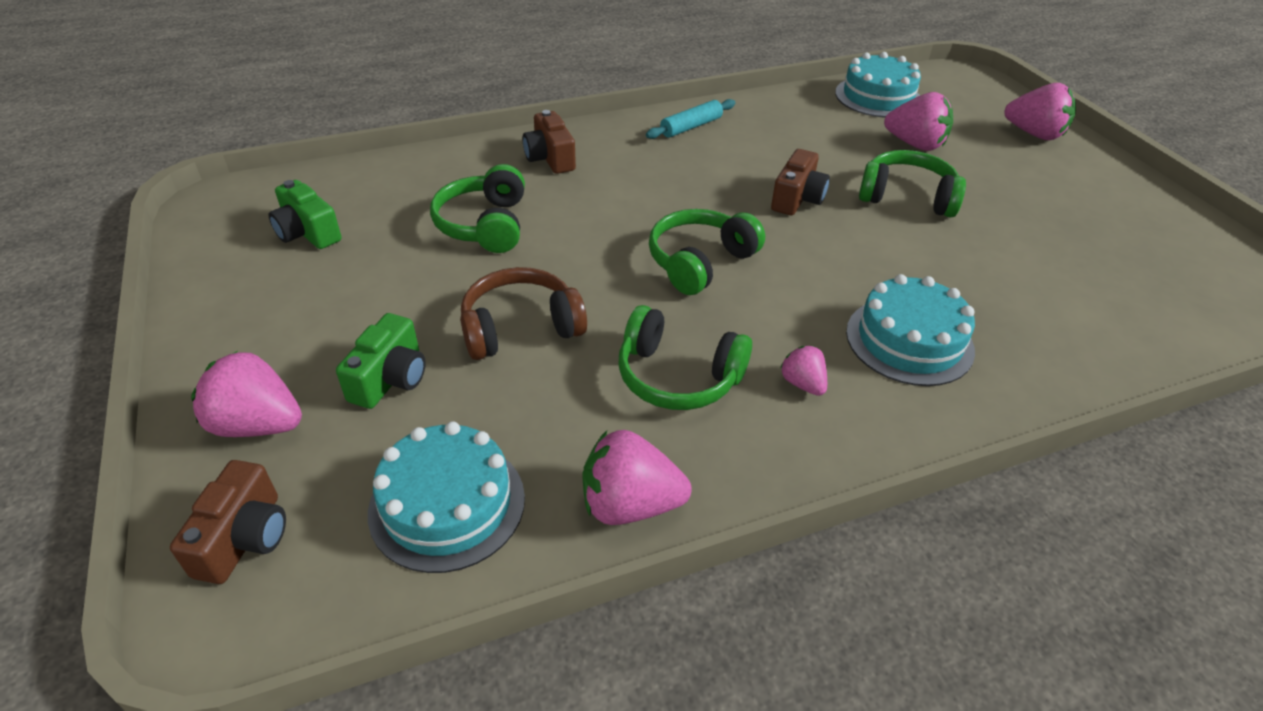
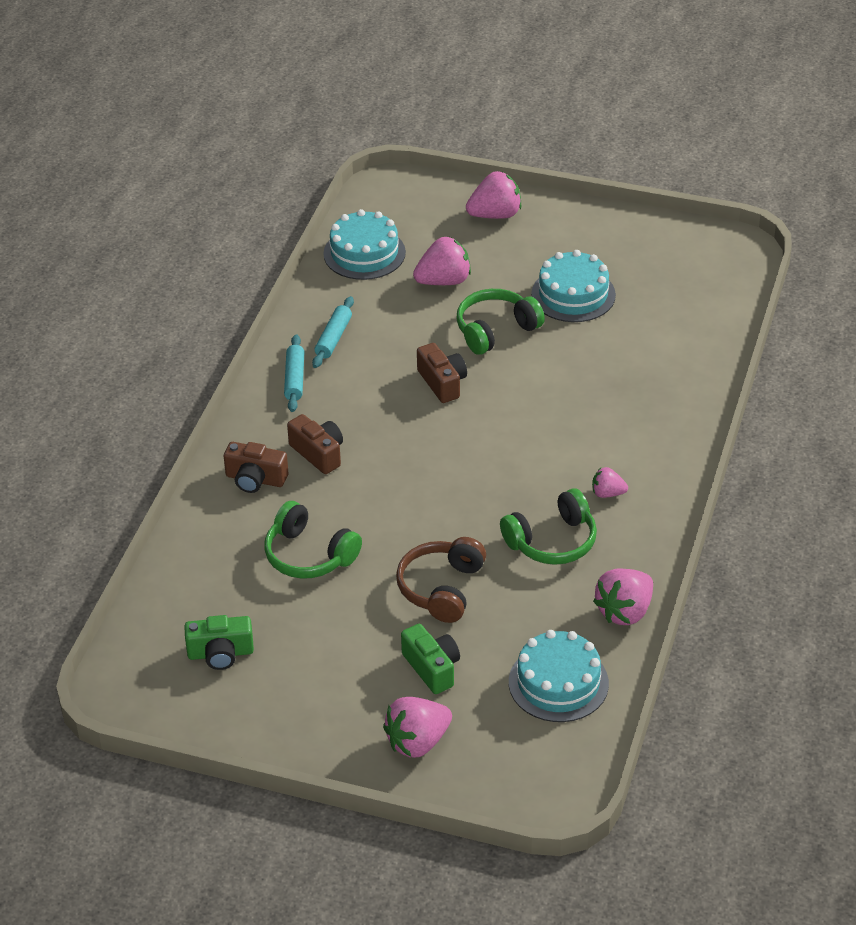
camera: 50 degrees left, 0 degrees up
(244, 538) = (508, 773): brown camera -> brown camera (318, 453)
(700, 262) = (461, 471): green headphones -> none
(764, 124) = (333, 338): none -> turquoise rolling pin
(909, 340) = (618, 427): turquoise cake -> turquoise cake (573, 294)

